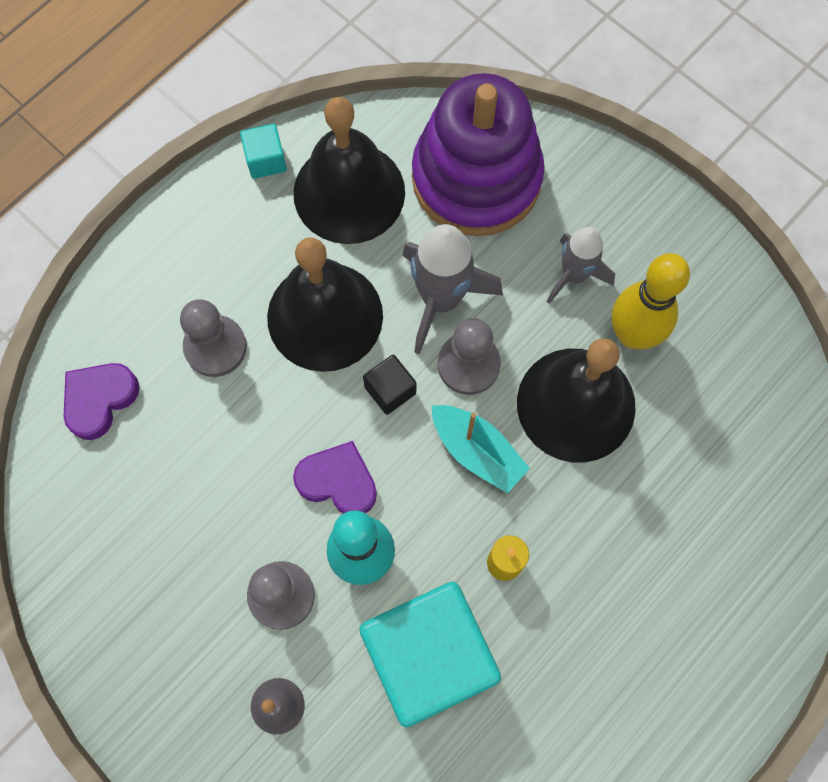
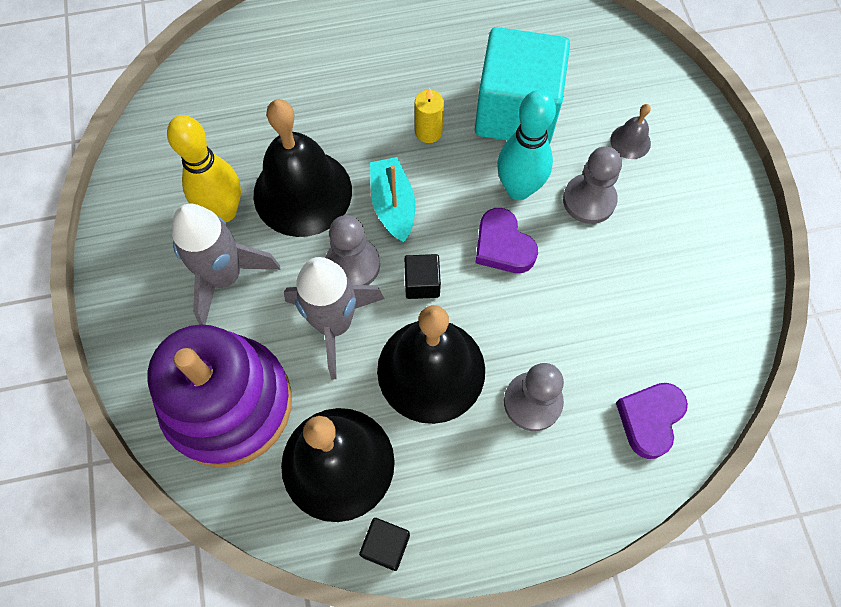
camera: 145 degrees left, 5 degrees down
(99, 400) = (649, 419): purple heart -> purple heart turned 135 degrees clockwise
(266, 160) = (386, 545): turquoise cube -> black cube
(574, 275) = (225, 277): grey rocket -> grey rocket, size x1.53

